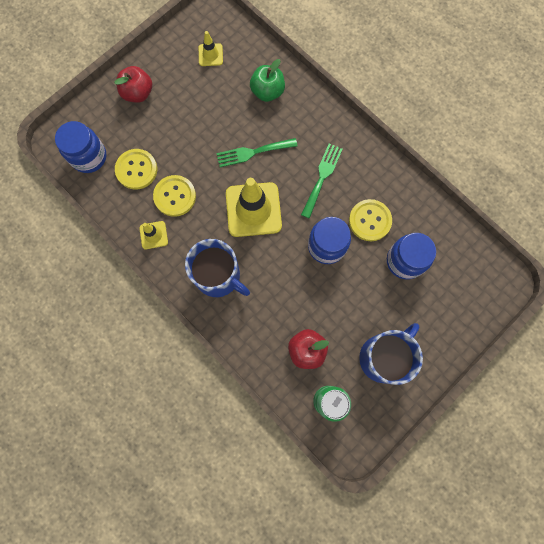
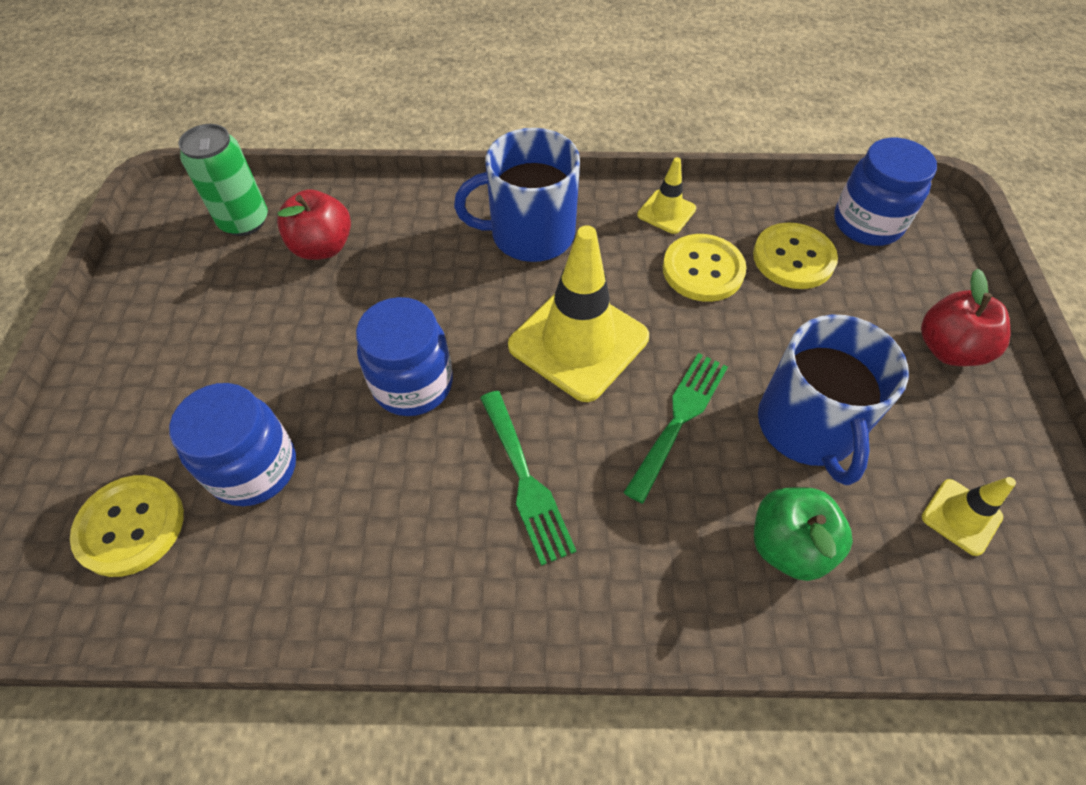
camera: 135 degrees right, 20 degrees down
(369, 221) = (373, 481): yellow button -> yellow button (131, 526)
(383, 357) = (195, 316): blue mug -> blue mug (807, 426)

